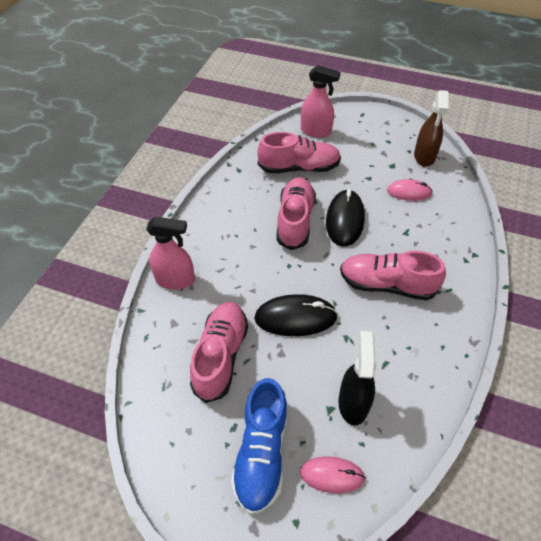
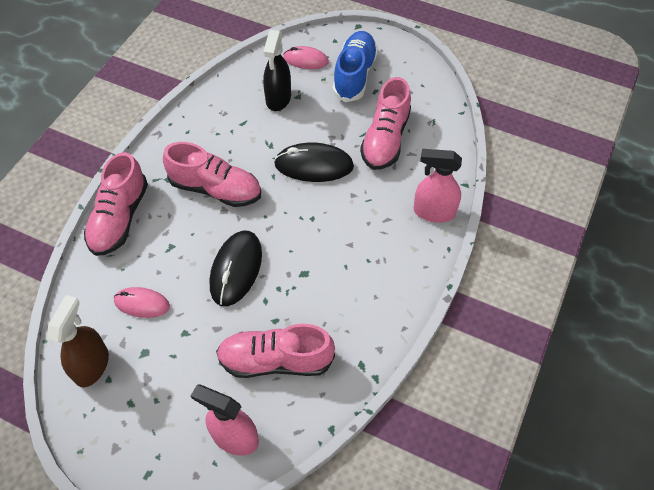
camera: 175 degrees left, 5 degrees up
(295, 220) = (296, 274): pink shoe -> pink shoe (119, 218)

